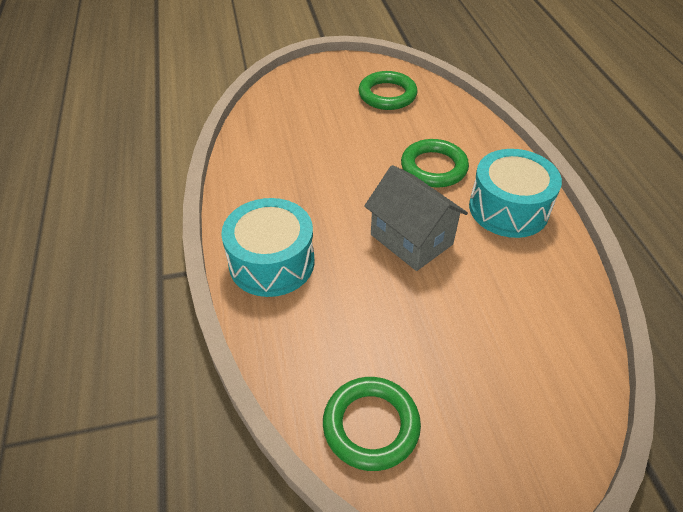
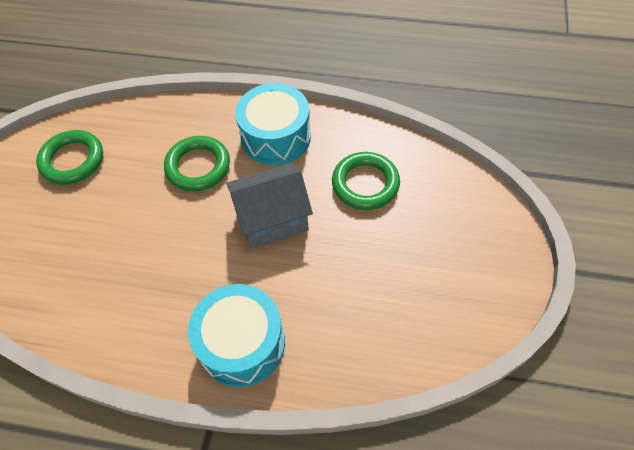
camera: 65 degrees left, 10 degrees up
(371, 426) = (437, 321): green ring -> green ring (365, 184)

